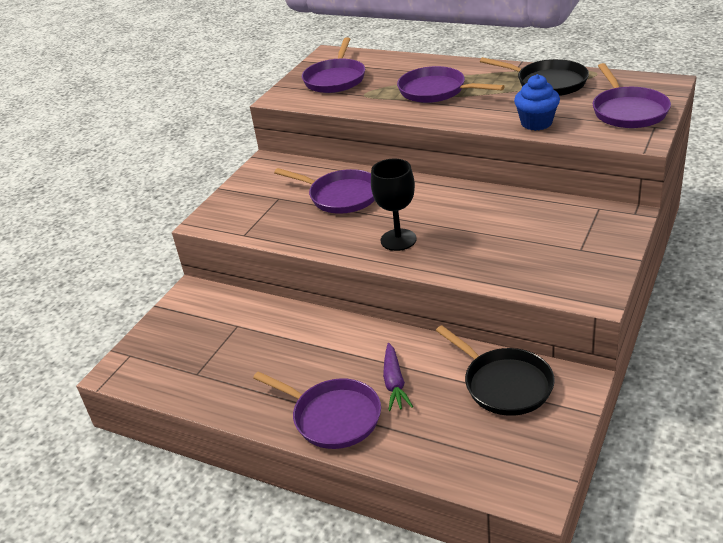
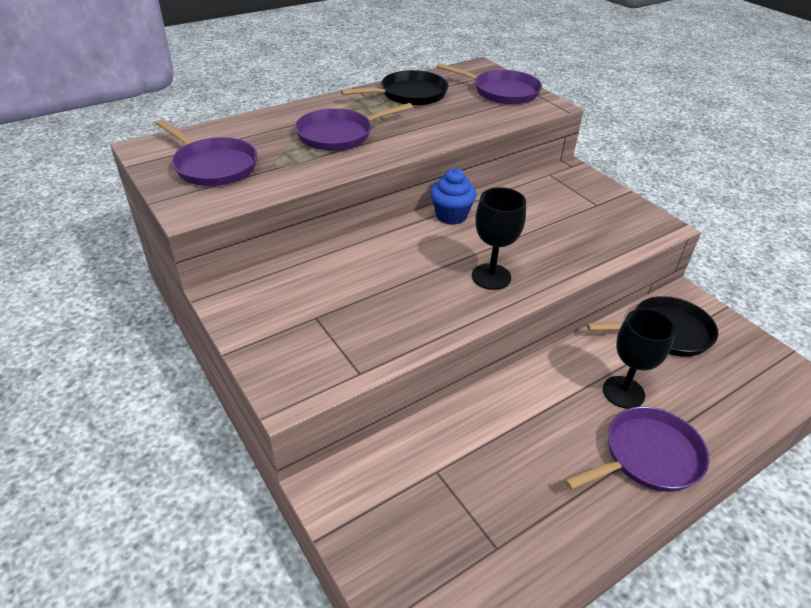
camera: 65 degrees left, 5 degrees up
(341, 196) = (370, 276): purple pan -> none
(394, 383) = (623, 392): purple carrot -> black goblet
(536, 123) = (469, 124): blue cupcake -> blue cupcake (451, 216)

